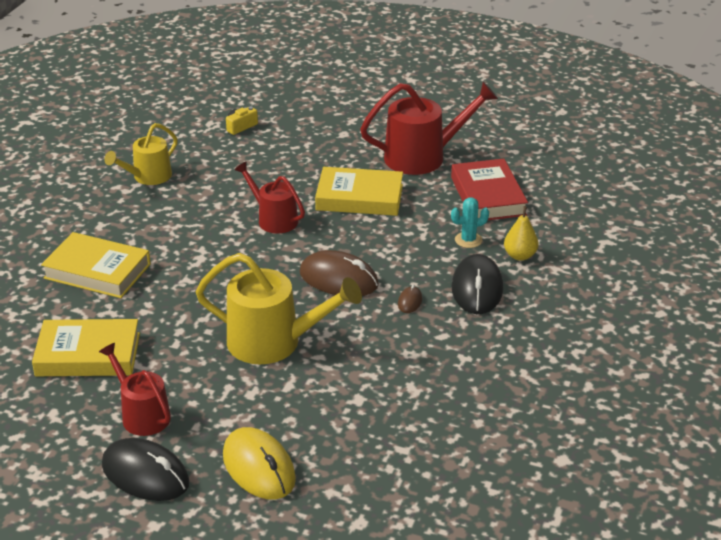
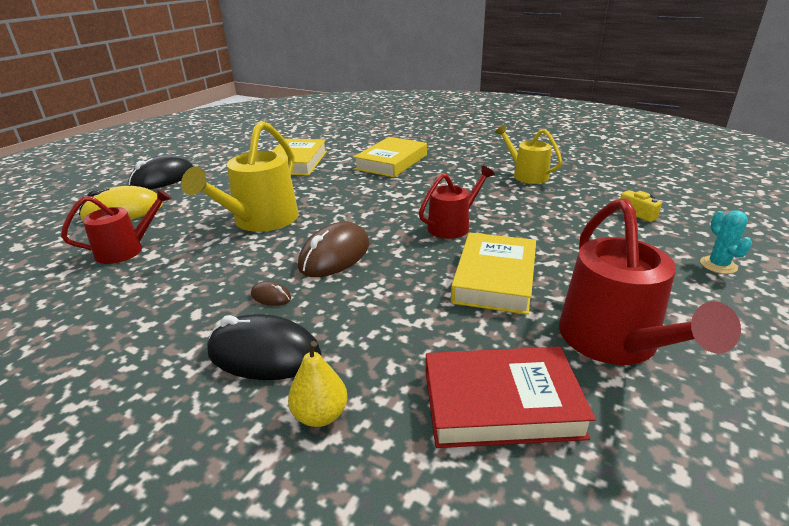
camera: 100 degrees right, 5 degrees down
(142, 414) = (220, 177): red watering can -> red watering can (126, 250)
(468, 240) = (379, 361): turquoise cactus -> turquoise cactus (718, 265)

